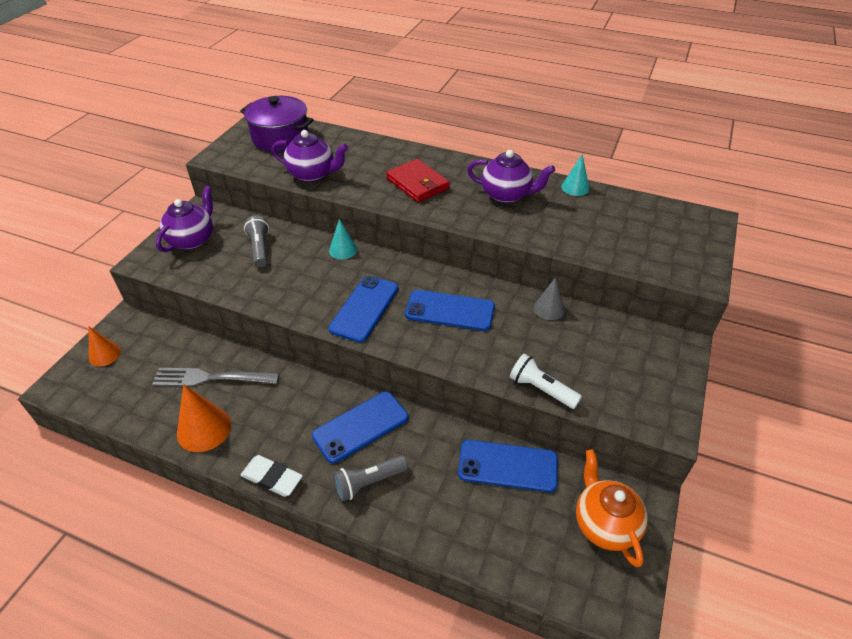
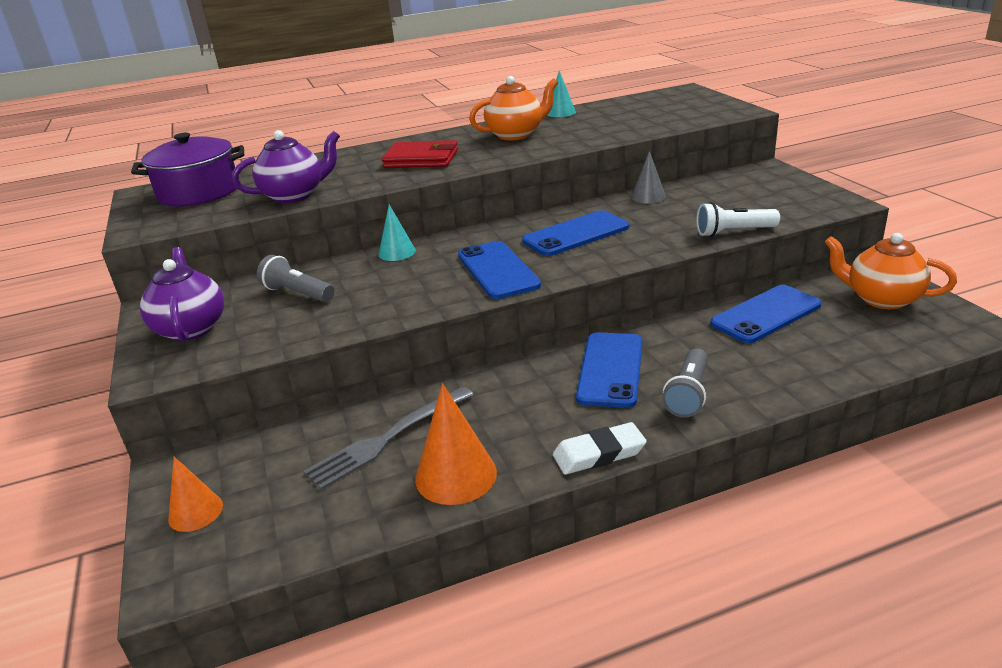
camera: 40 degrees left, 15 degrees down
(507, 195) = (516, 135): purple teapot -> orange teapot

